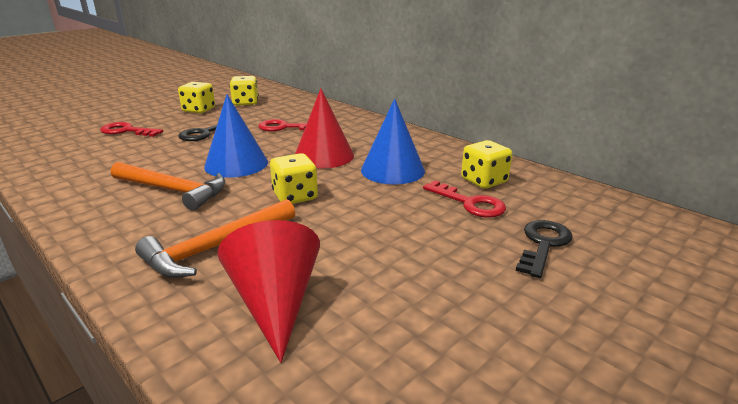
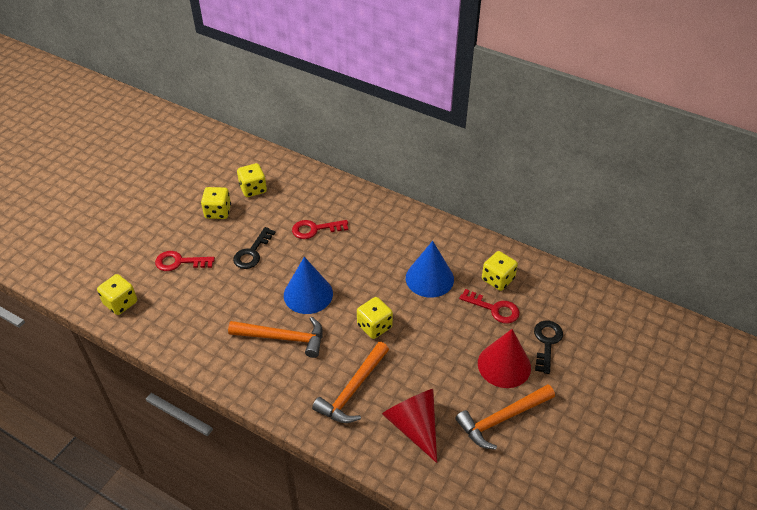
camera: 15 degrees left, 20 degrees up
(35, 147) = (120, 303): none -> yellow dice
(324, 156) = (370, 269): red cone -> red cone (504, 365)
(435, 322) = (502, 419): none -> orange hammer

